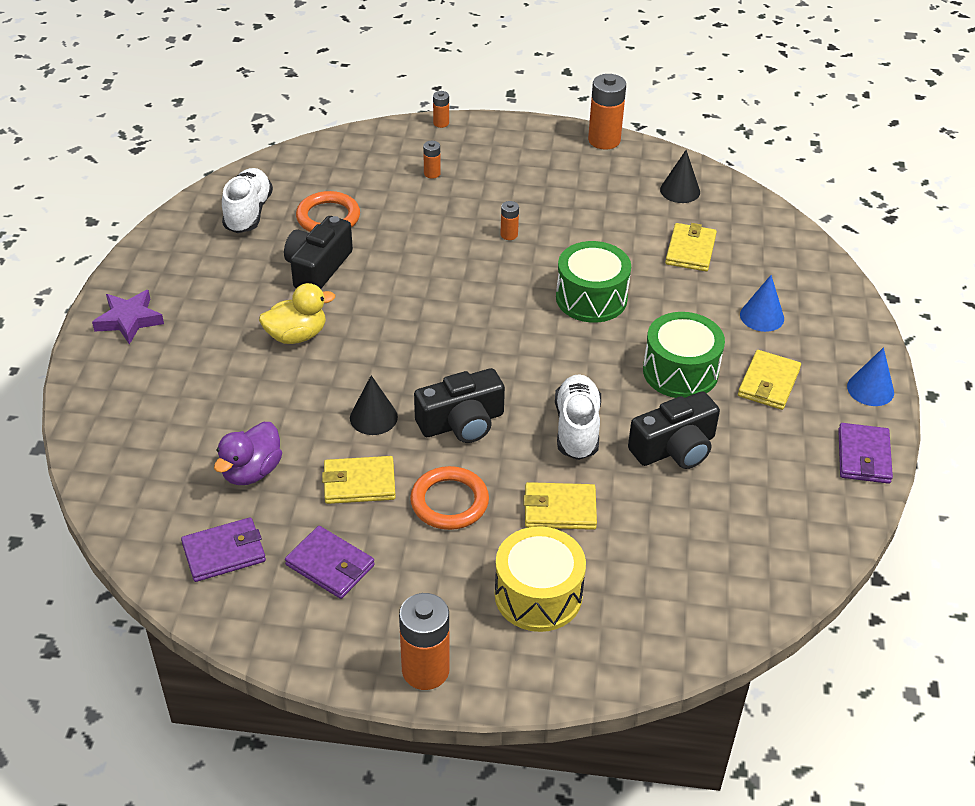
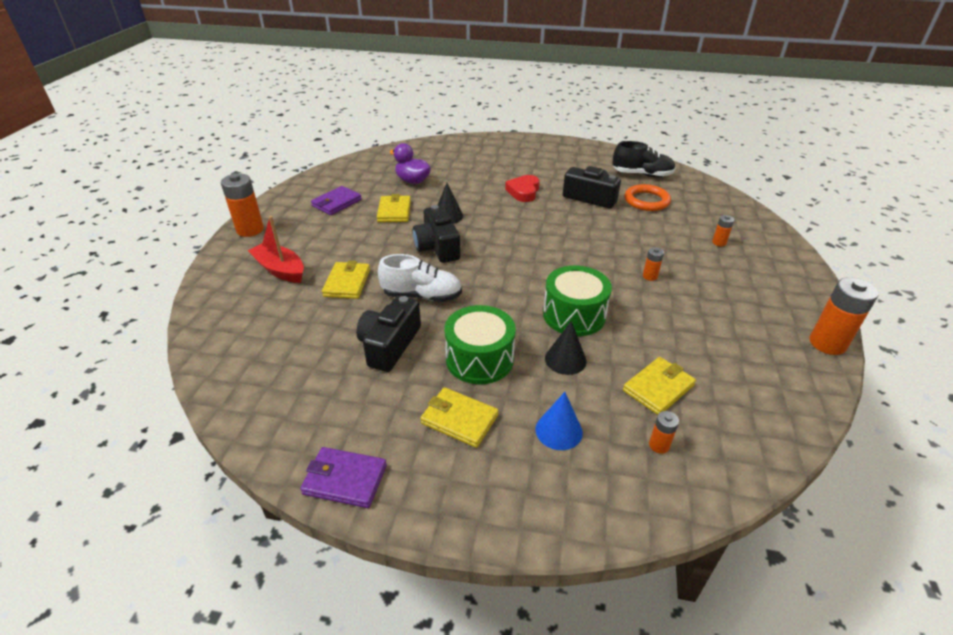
camera: 95 degrees right, 5 degrees down
(129, 320) = (535, 146): purple star -> none
(224, 552) = (358, 175): purple wallet -> none
(248, 213) = (642, 174): white shoe -> black shoe
(297, 335) = (523, 191): yellow duck -> red heart
(441, 123) = (795, 248): orange battery -> orange battery (659, 445)
(449, 502) = (369, 240): orange ring -> none
(538, 595) = (280, 270): yellow drum -> red boat
(674, 448) = (390, 345): black camera -> black camera turned 45 degrees clockwise
(680, 190) = (762, 392): black cone -> black cone (565, 359)
(690, 250) = (658, 388): yellow wallet -> yellow wallet turned 60 degrees counterclockwise
(870, 389) = (440, 509): blue cone -> none

